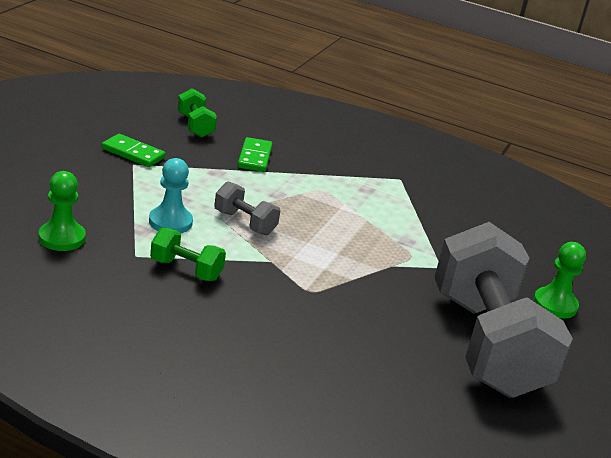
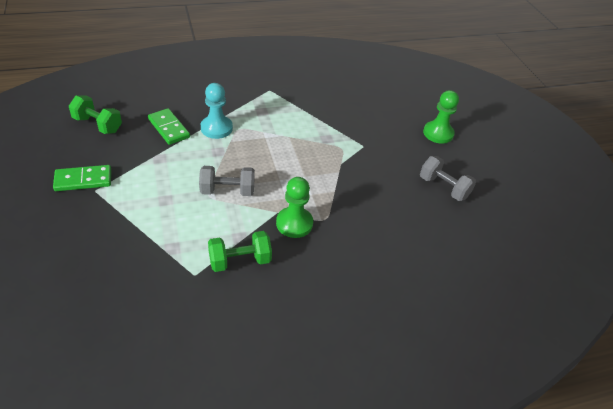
camera: 40 degrees left, 15 degrees up
(62, 238) = (126, 300): green pawn -> green pawn (294, 223)
(170, 222) = (182, 226): turquoise pawn -> turquoise pawn (216, 128)
(486, 344) = (443, 188): grey dumbbell -> grey dumbbell, size x0.41

